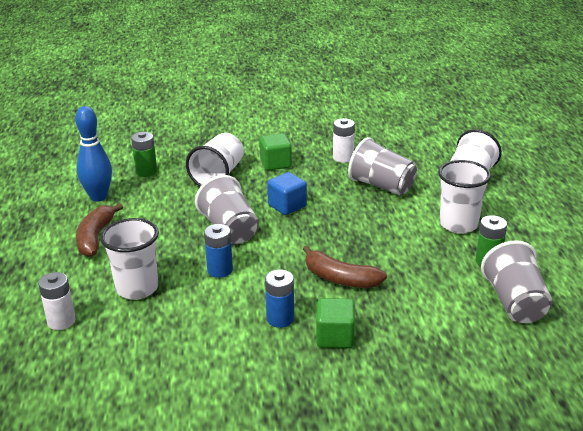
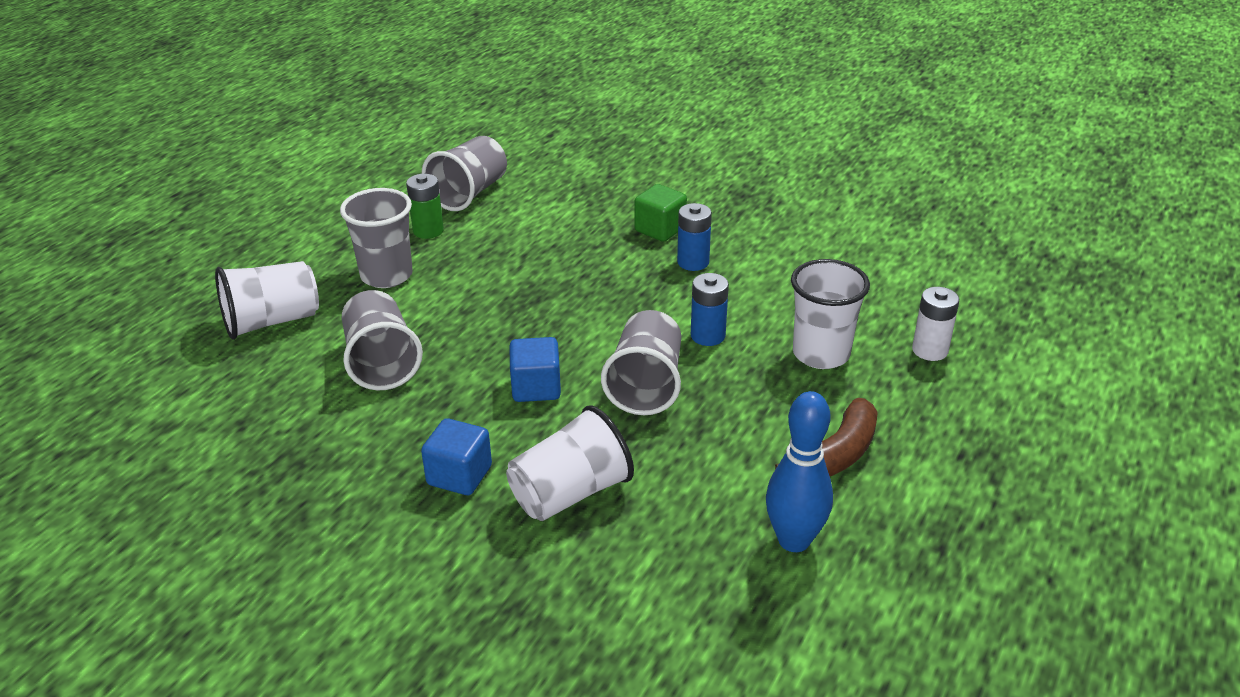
camera: 145 degrees left, 5 degrees up
(146, 172) = (677, 566): green battery -> none
(275, 163) = (459, 475): green cube -> blue cube
(340, 278) = (590, 274): brown banana -> none
(343, 158) = (353, 437): white battery -> none
(458, 224) = (386, 275): white cup -> grey cup

